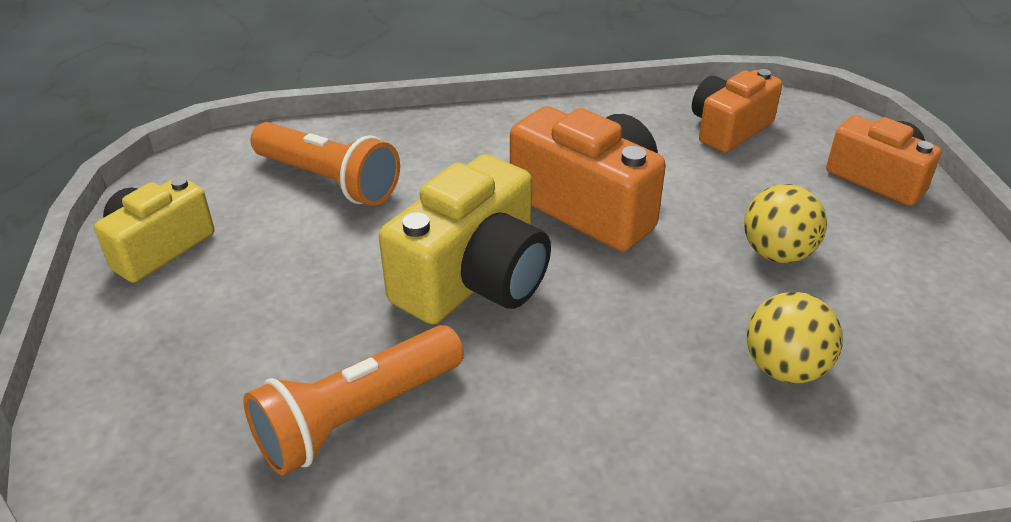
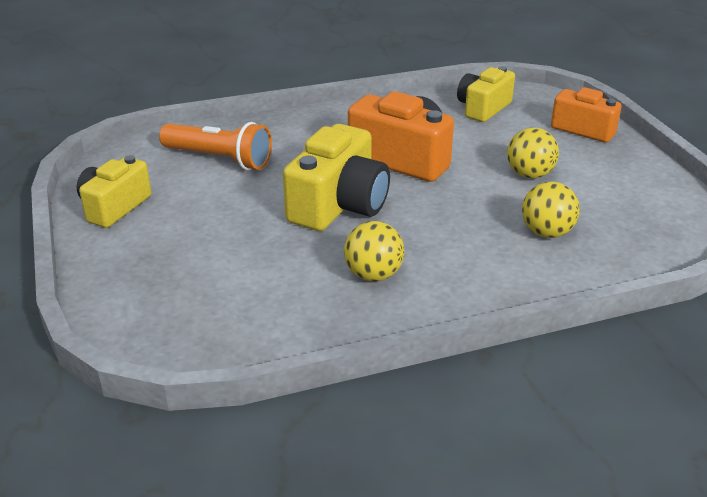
camera: 10 degrees left, 5 degrees down
(357, 416) = (288, 282): orange flashlight -> none
(490, 418) = (373, 275): none -> yellow ball
(729, 129) = (483, 108): orange camera -> yellow camera

